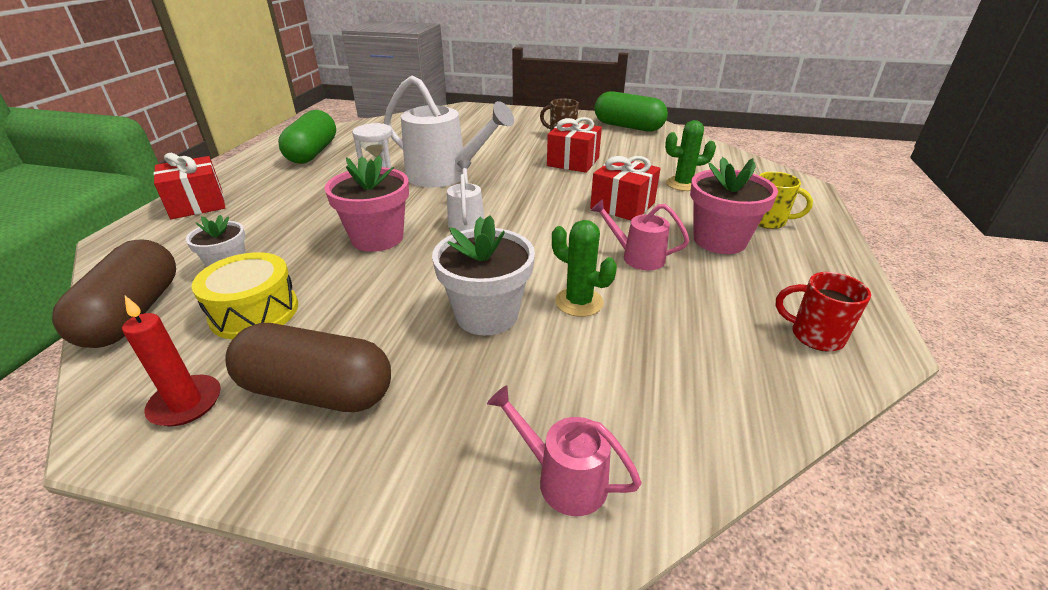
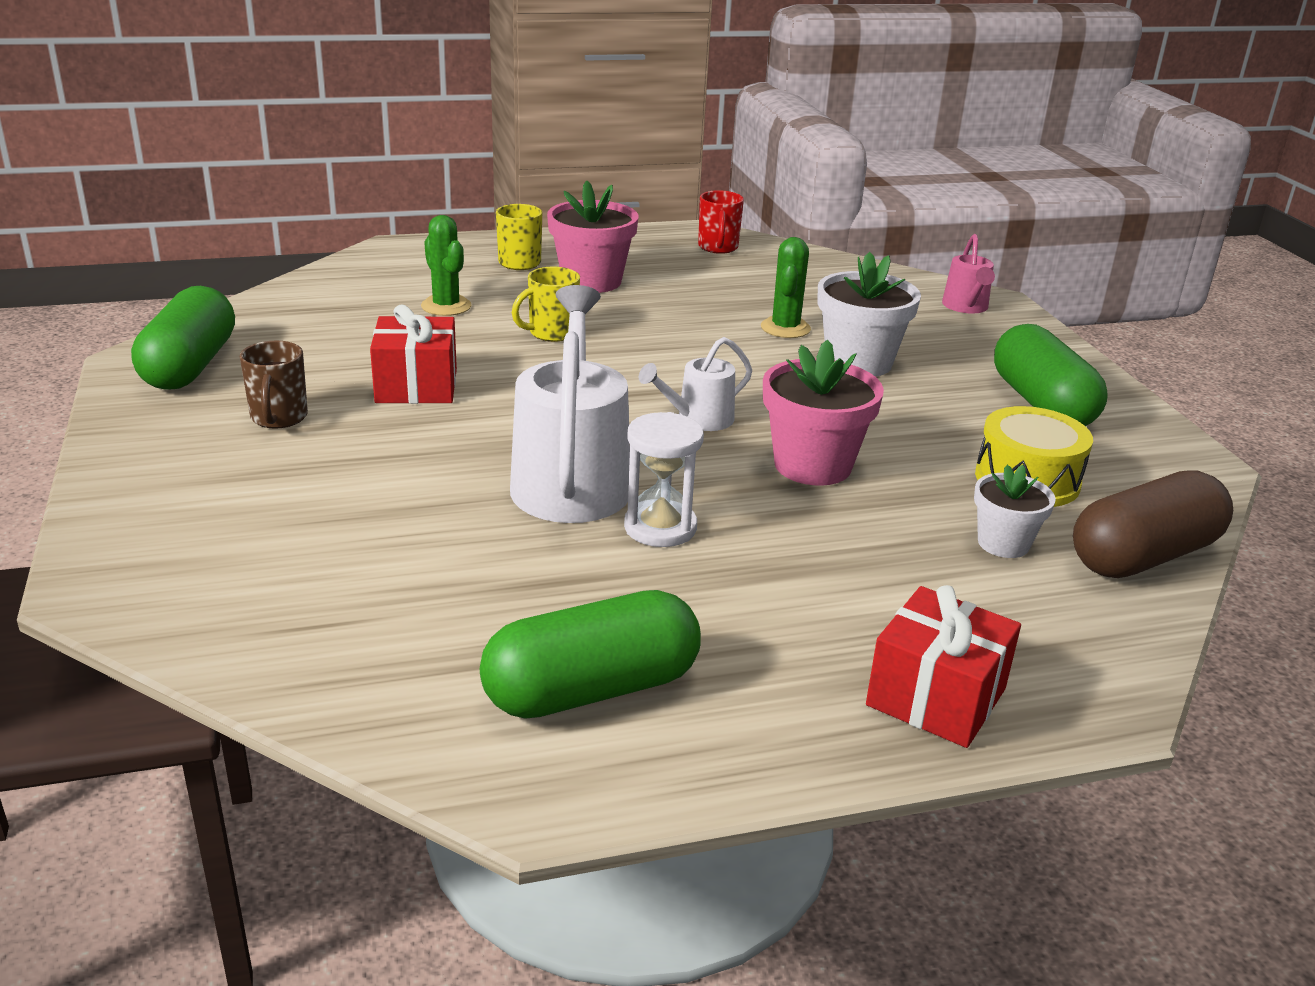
camera: 120 degrees left, 5 degrees down
(186, 403) = (1140, 453): red candle -> none
(317, 391) = (1041, 404): brown capsule -> green capsule
(622, 206) = (551, 333): red gift -> yellow mug
(636, 257) = (672, 314): pink watering can -> none

